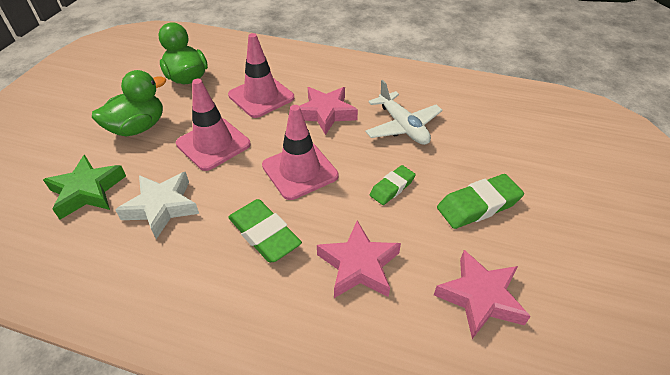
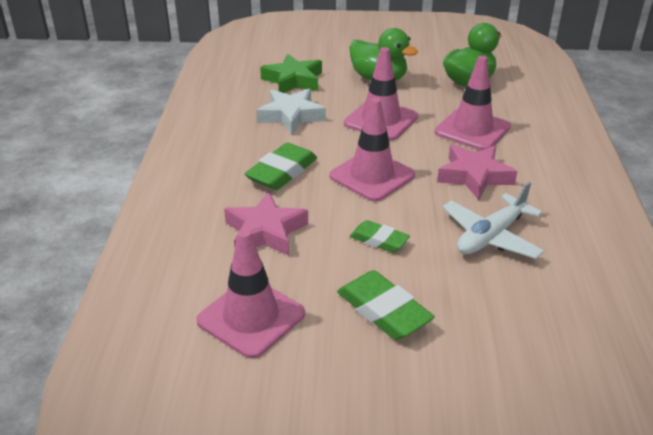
camera: 75 degrees right, 10 degrees down
(480, 297) = (251, 317): pink star -> pink traffic cone

